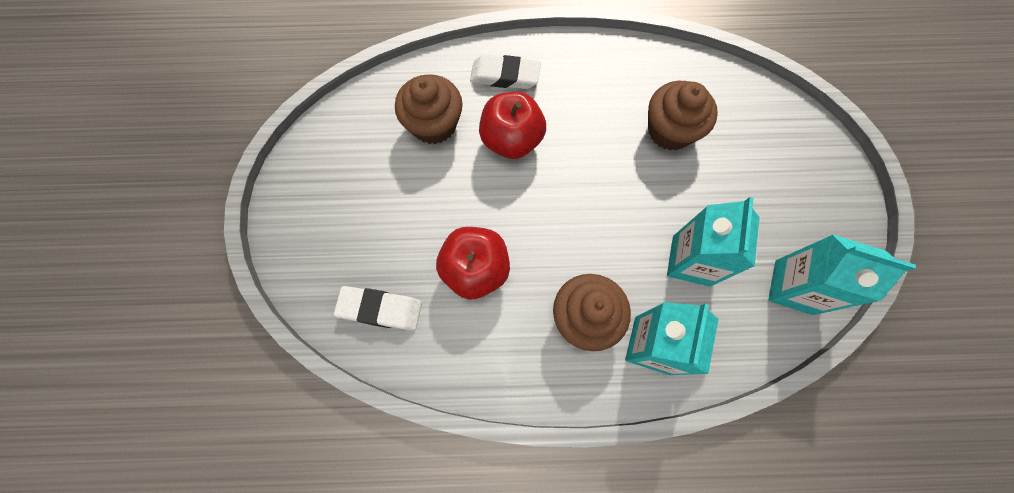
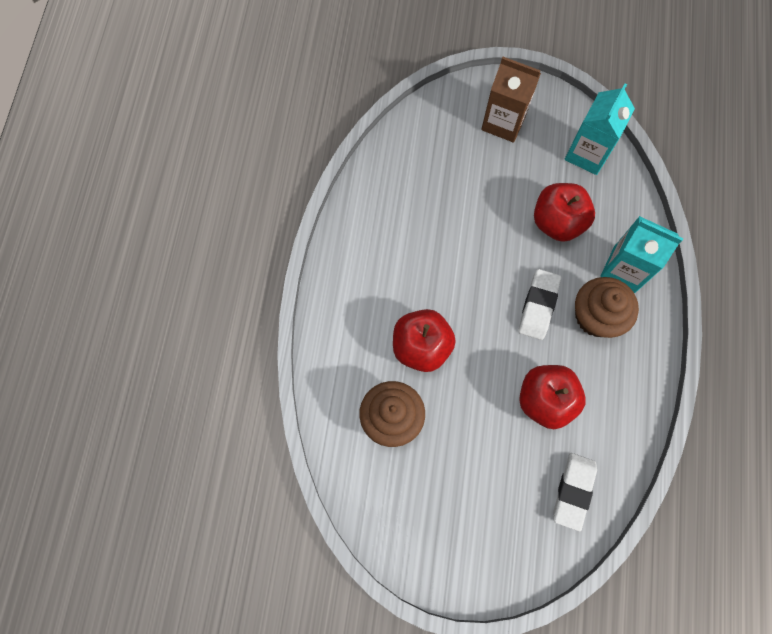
camera: 80 degrees left, 0 degrees up
(505, 76) = (349, 341): white eraser -> white eraser (538, 306)
(670, 130) = (434, 207): brown cupcake -> none
(691, 260) = (557, 222): turquoise carton -> red apple
(799, 186) = (503, 122): none -> brown carton

